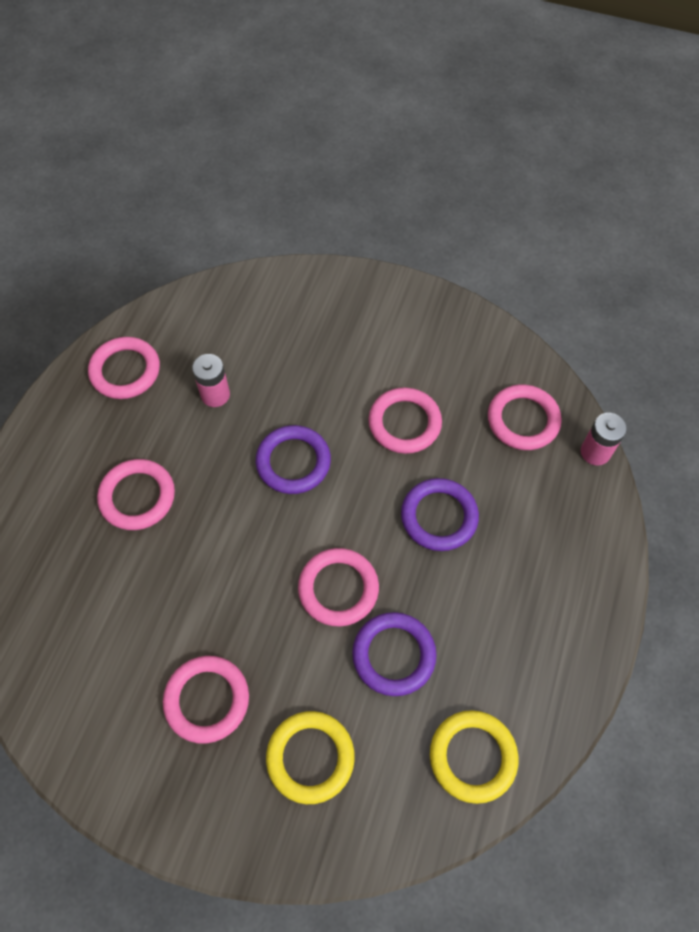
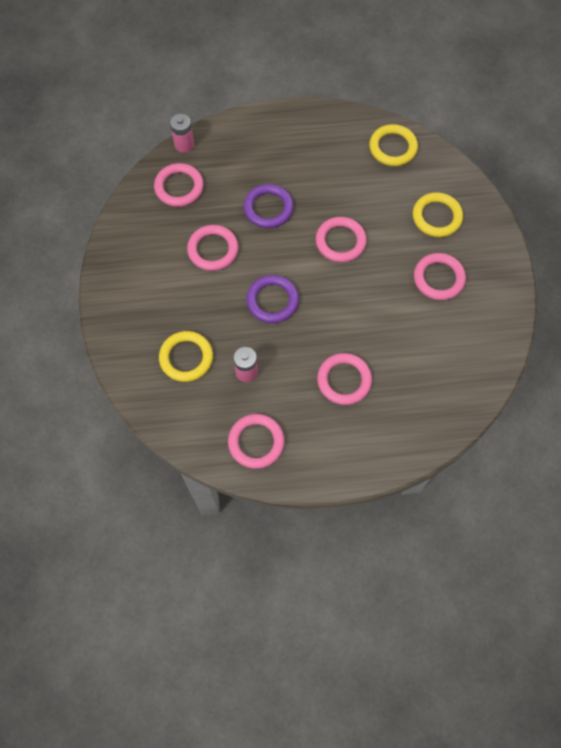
camera: 115 degrees left, 5 degrees up
(270, 341) = (186, 358): none -> yellow ring
(394, 655) = (362, 200): purple ring -> none

